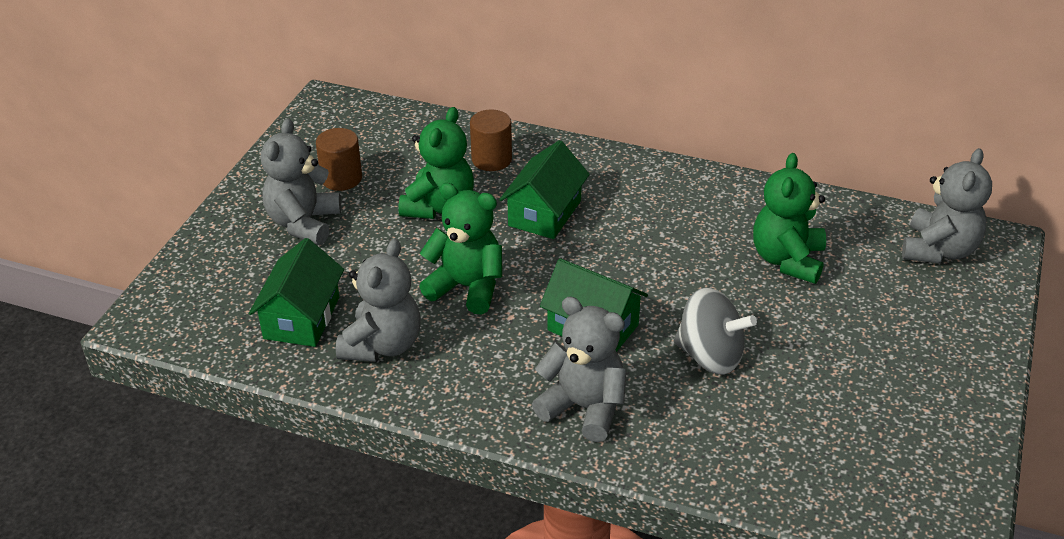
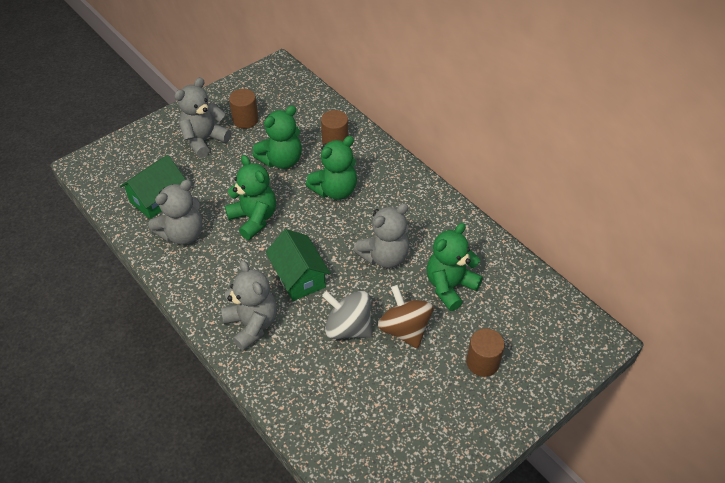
camera: 30 degrees right, 10 degrees up
(545, 213) = (335, 190): green house -> green teddy bear
(710, 356) = (348, 327): grey spinning top -> grey spinning top turned 150 degrees clockwise
(779, 328) = (404, 329): none -> brown spinning top
(900, 322) = (482, 362): none -> brown cylinder
(939, 250) = (554, 325): grey teddy bear -> grey teddy bear (384, 256)

